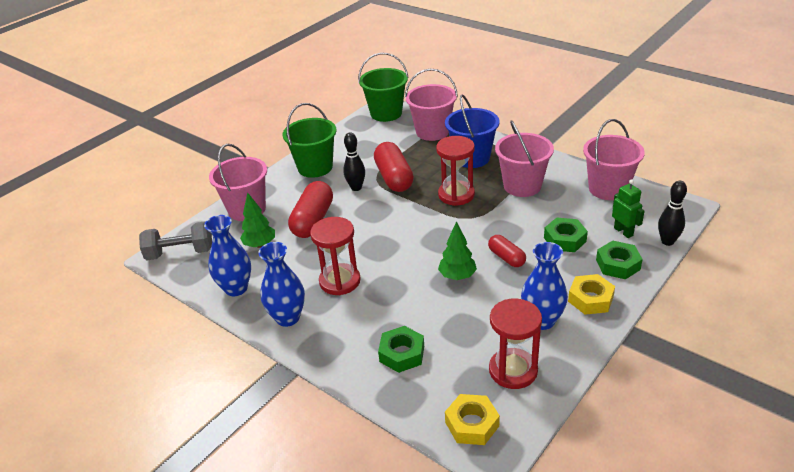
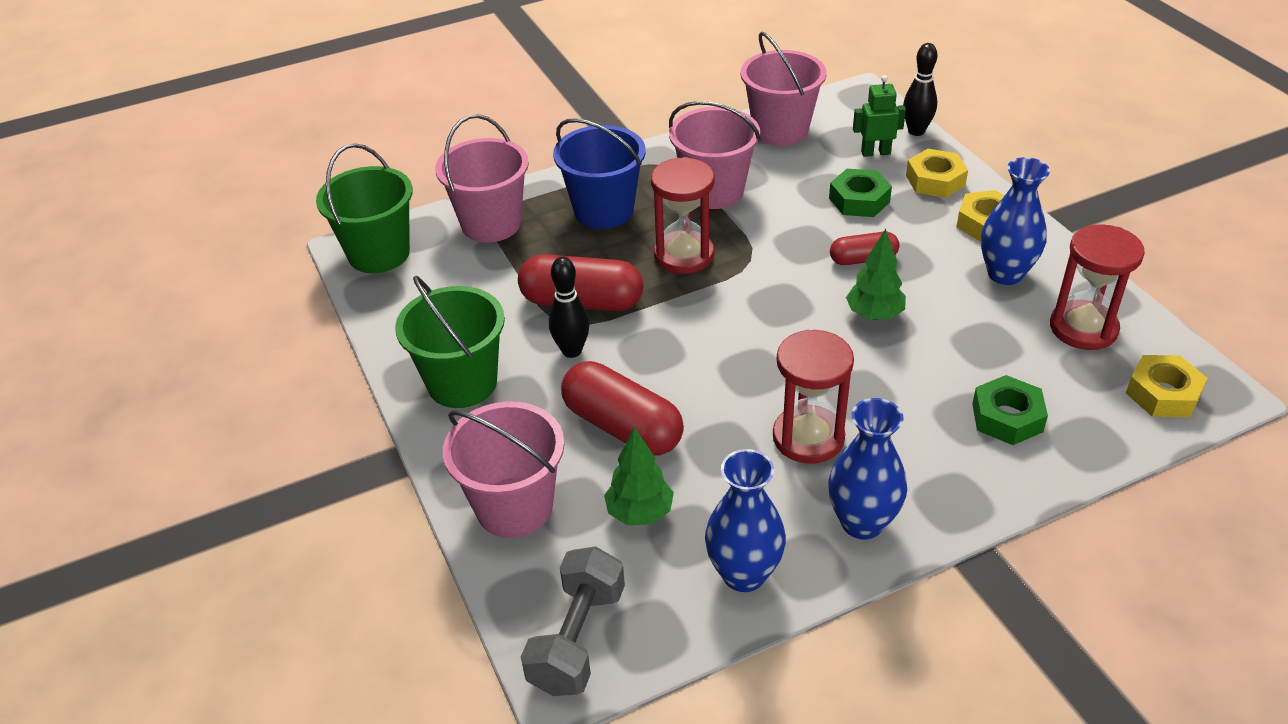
camera: 65 degrees left, 5 degrees up
(618, 264) = (935, 180): green nut -> yellow nut

